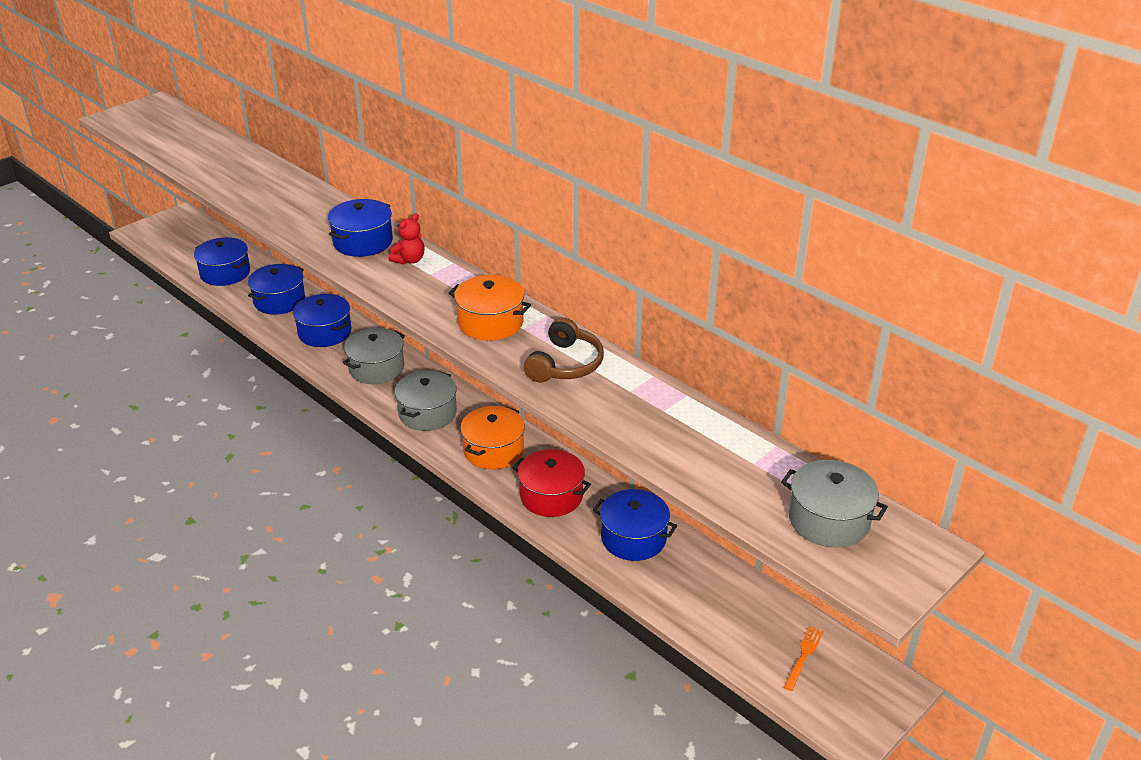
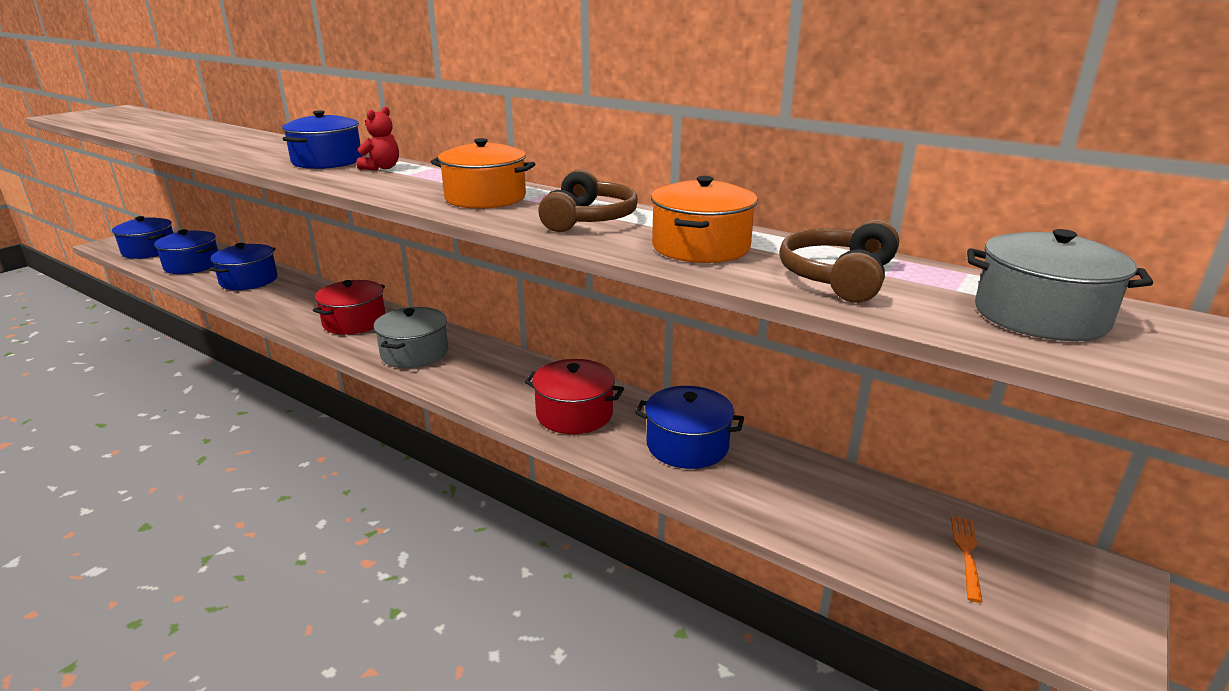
camera: 10 degrees left, 10 degrees down
(325, 332) = (297, 299): blue pot -> blue pot (149, 251)
(376, 368) = (354, 322): grey pot -> red pot
(493, 450) = (496, 378): orange pot -> orange pot (700, 247)
(718, 462) = (837, 277): none -> brown headphones

